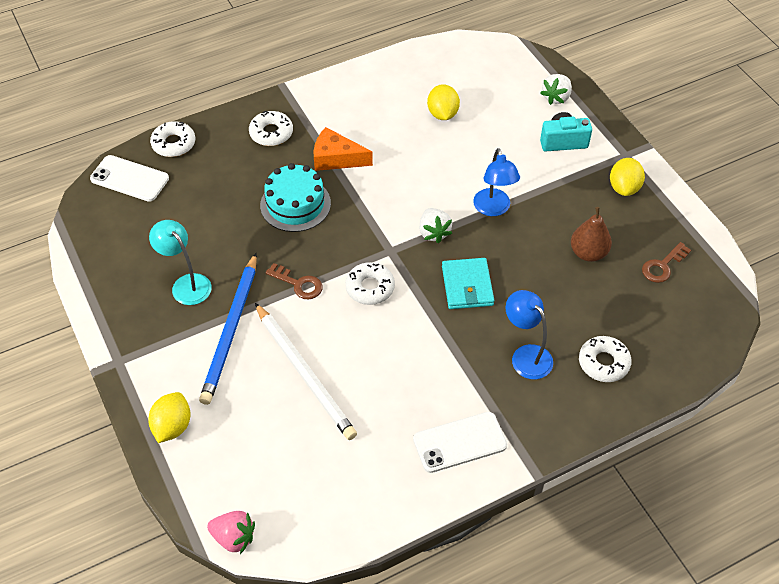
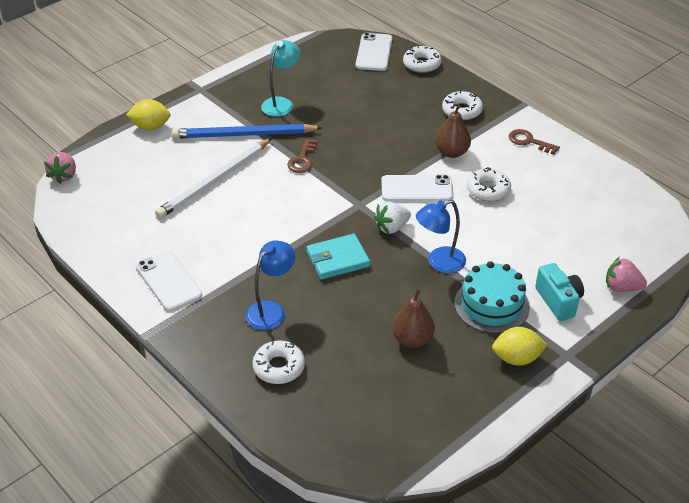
camera: 75 degrees right, 10 degrees down
(295, 204) = (387, 140): turquoise cake -> turquoise cake (491, 305)
(336, 158) = (452, 152): orange cheese -> brown pear
(370, 288) = (313, 200): white donut -> white donut (488, 190)
(382, 199) = (417, 189): none -> white phone
(442, 114) = (546, 208): yellow lemon -> none
(556, 97) = (622, 287): white strawberry -> pink strawberry
(663, 266) = (420, 402): brown key -> brown key (529, 141)

